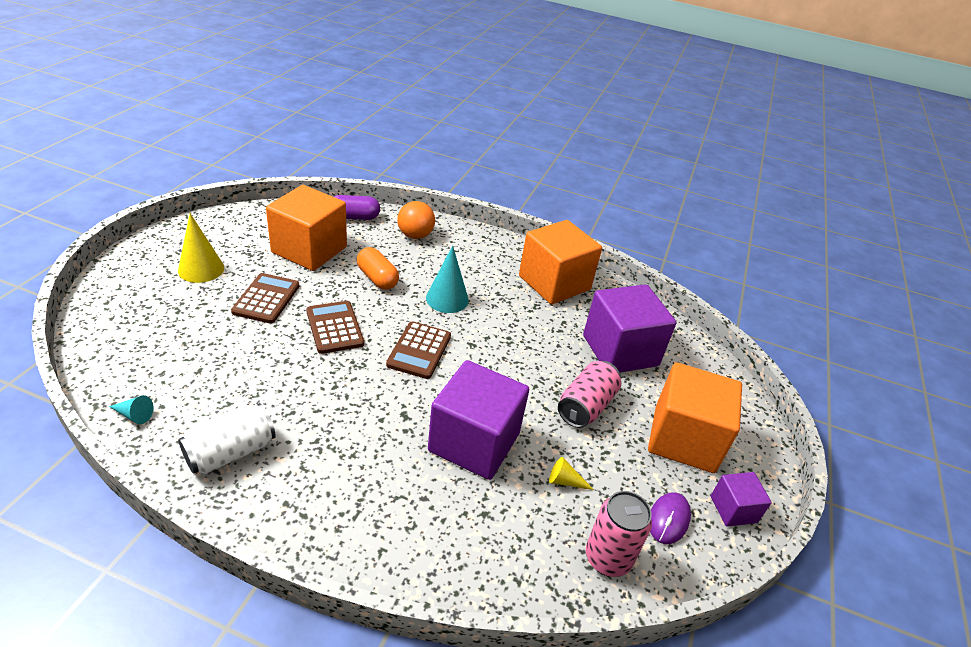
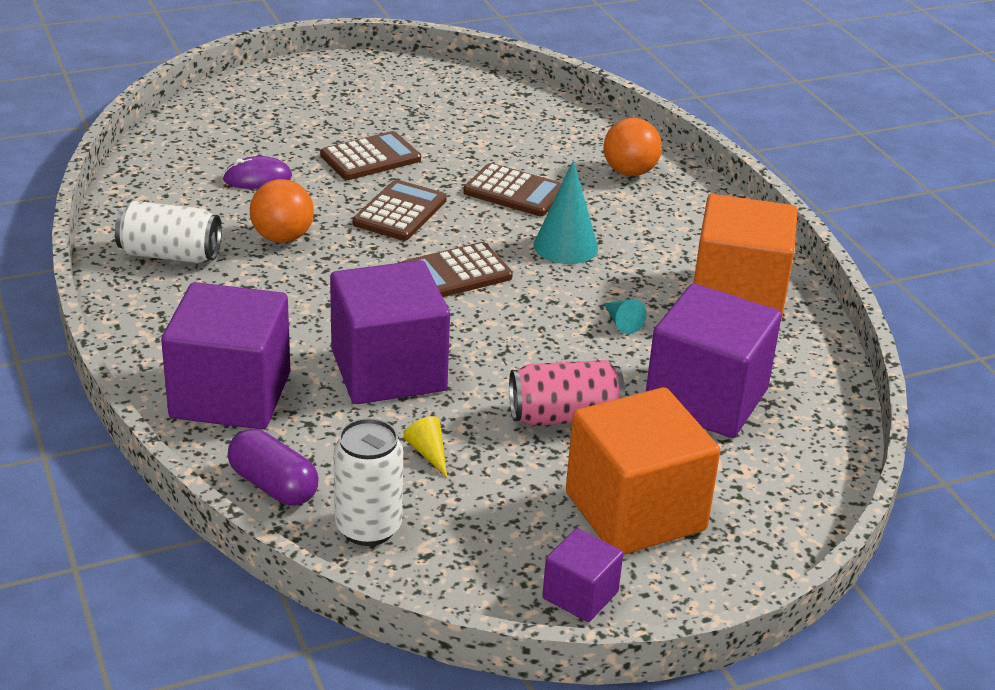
camera: 50 degrees right, 5 degrees down
(134, 415) = (138, 190): turquoise cone -> turquoise cone (621, 322)
(201, 269) = (346, 106): yellow cone -> none
(289, 389) = (282, 238): none -> orange ball
(309, 250) = (480, 134): orange cube -> none
(354, 217) = (582, 125): purple capsule -> purple capsule (273, 485)
(377, 278) = (514, 192): orange capsule -> brown calculator
(416, 531) = (230, 395): none -> purple cube
(607, 558) = (368, 528): pink can -> white can
(668, 519) = (486, 549): purple mouse -> purple mouse (257, 178)

